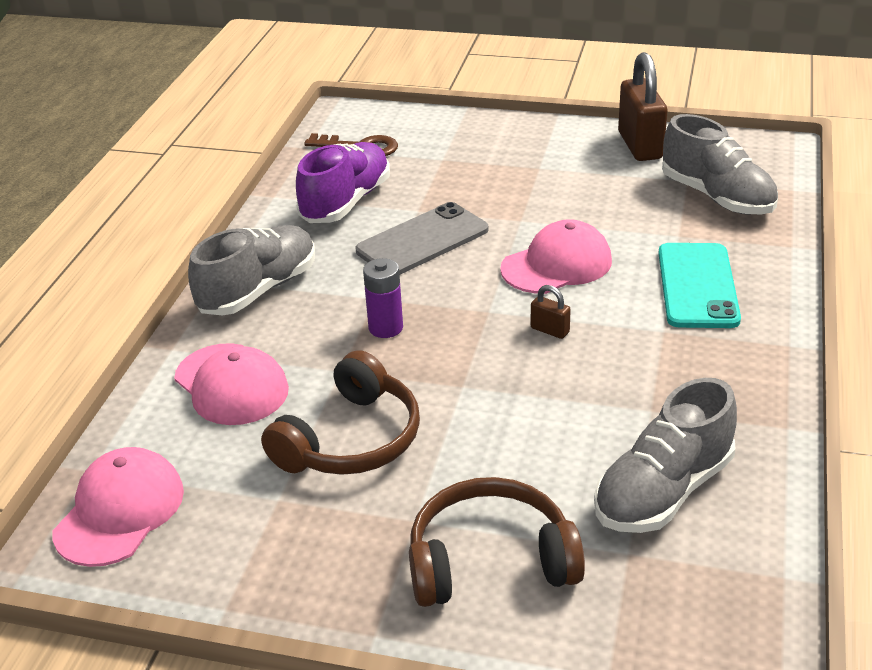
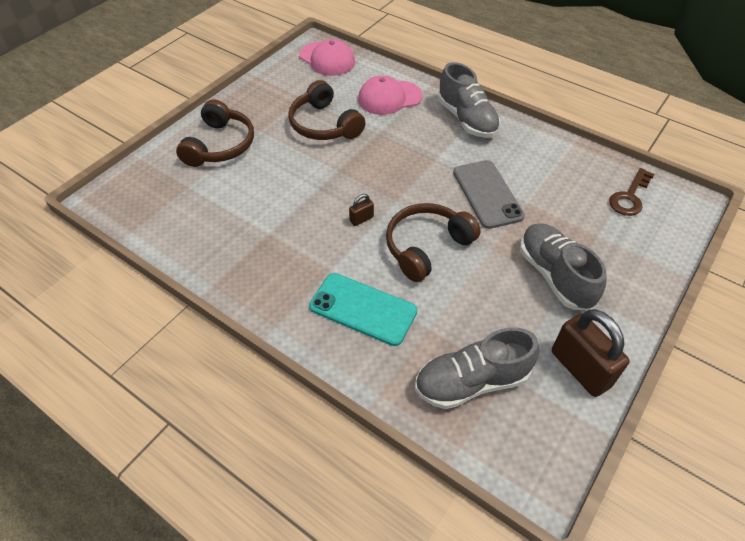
camera: 110 degrees right, 15 degrees up
(346, 202) = (551, 172): purple shoe -> none
(385, 328) = (404, 156): purple battery -> none
(557, 265) = (426, 247): pink cap -> brown headphones
(640, 145) = (580, 368): brown padlock -> brown padlock turned 45 degrees clockwise
(663, 491) = (211, 213): grey shoe -> grey shoe (554, 275)

